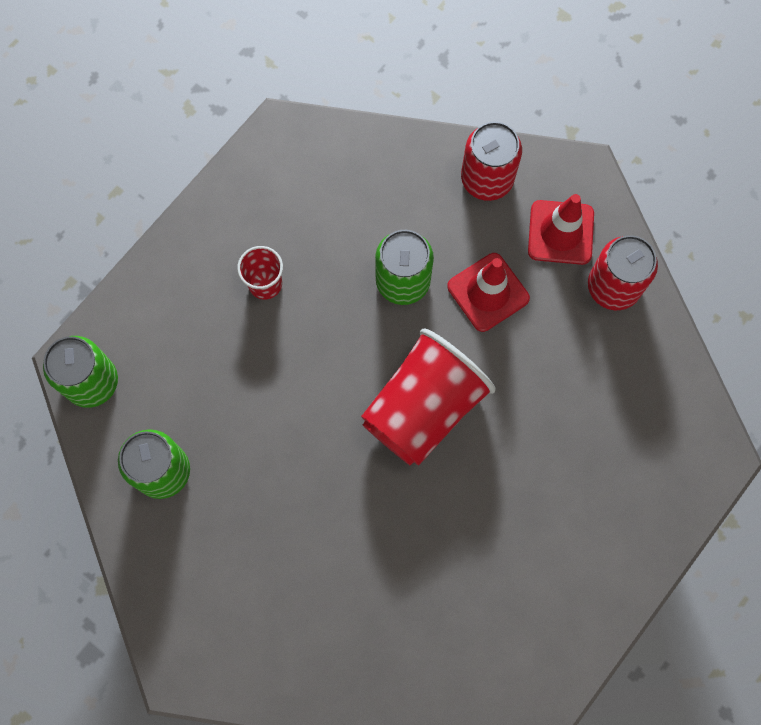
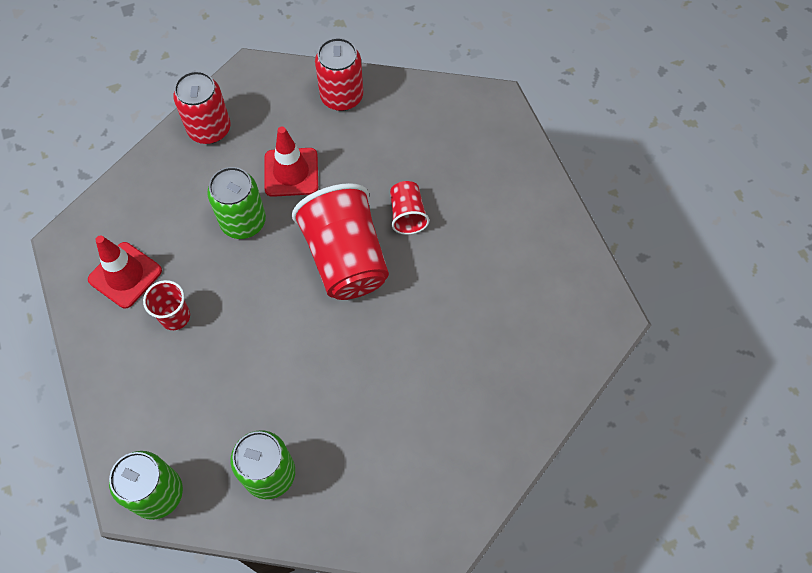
camera: 60 degrees left, 10 degrees down
(511, 441) = (407, 215): none -> red cup
(560, 232) = (281, 106): red traffic cone -> red traffic cone (125, 275)

